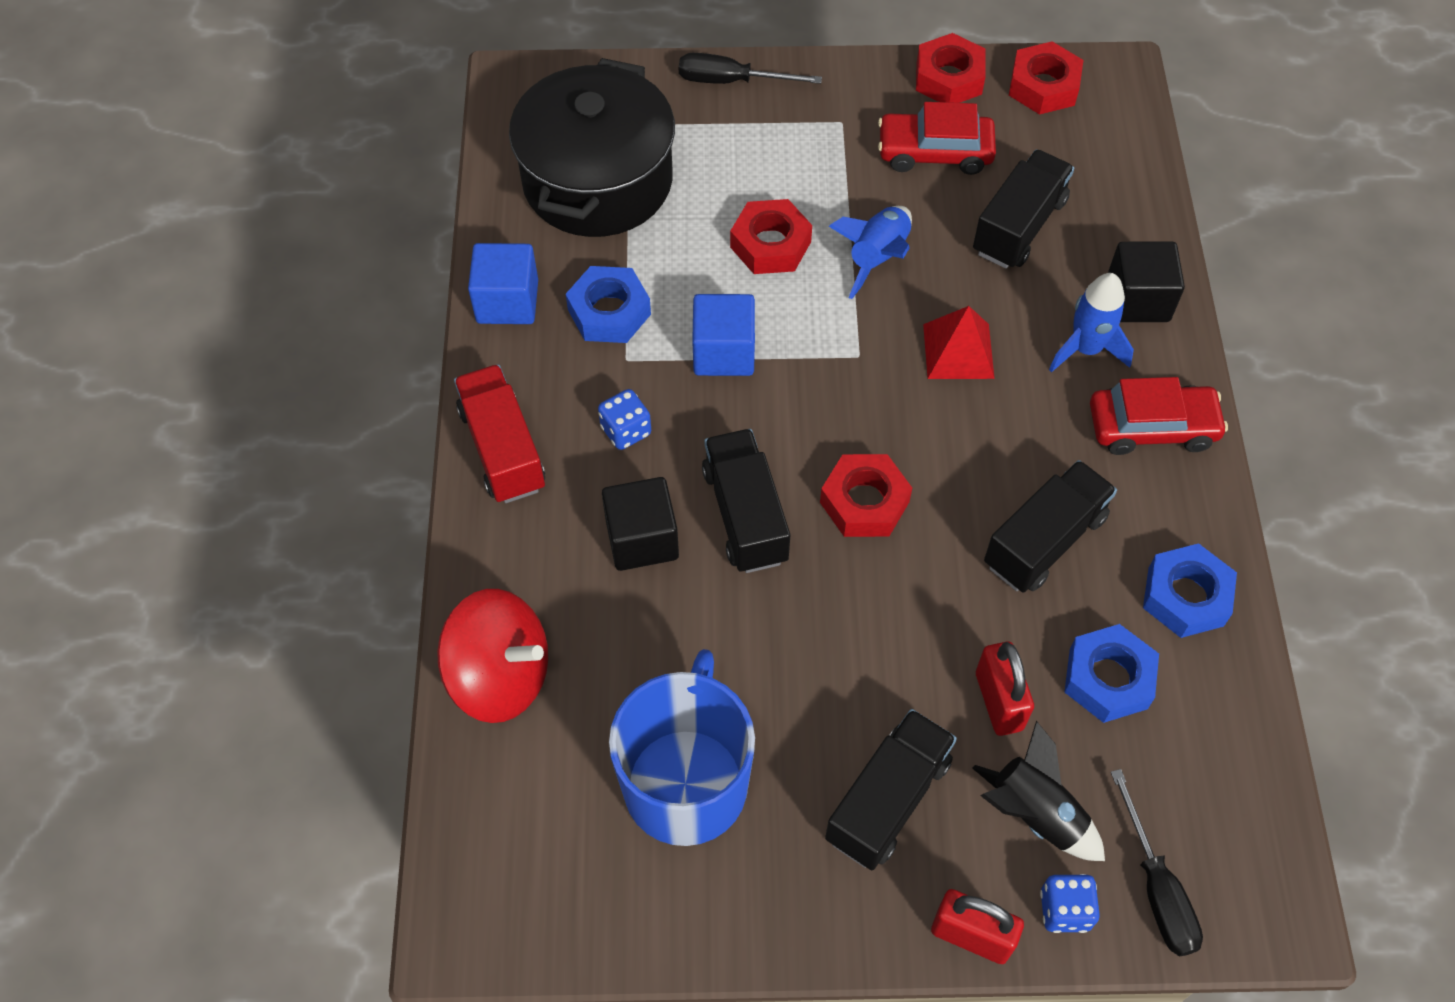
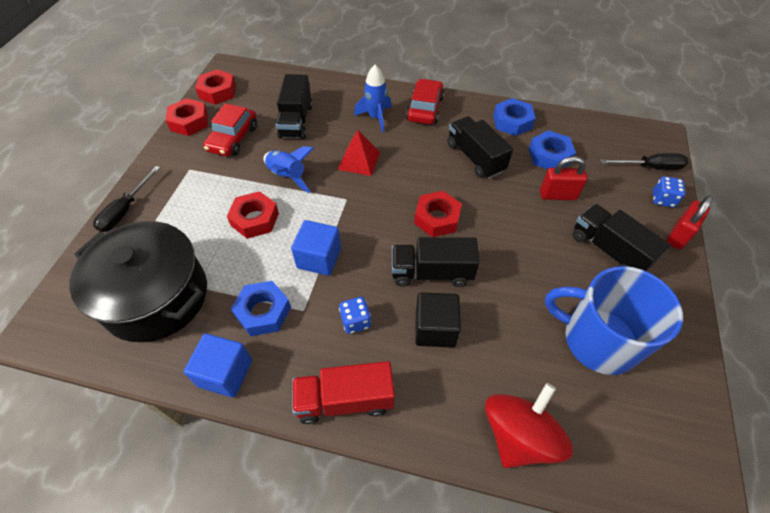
camera: 75 degrees left, 5 degrees down
(1019, 226) = (296, 121): black truck -> black truck turned 135 degrees counterclockwise
(1035, 813) = (616, 197): black rocket -> none
(1137, 300) = (356, 95): black cube -> none

